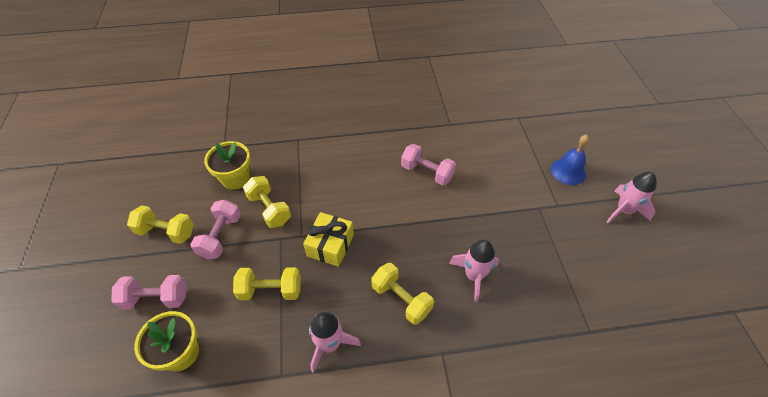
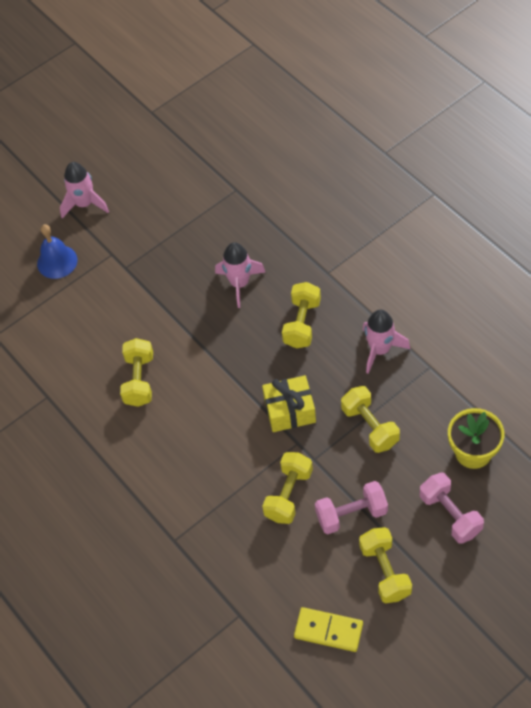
camera: 115 degrees left, 5 degrees up
(168, 181) = (328, 631): none -> yellow domino
(235, 178) = (274, 561): yellow flower pot -> none
(427, 172) = (139, 380): pink dumbbell -> yellow dumbbell

